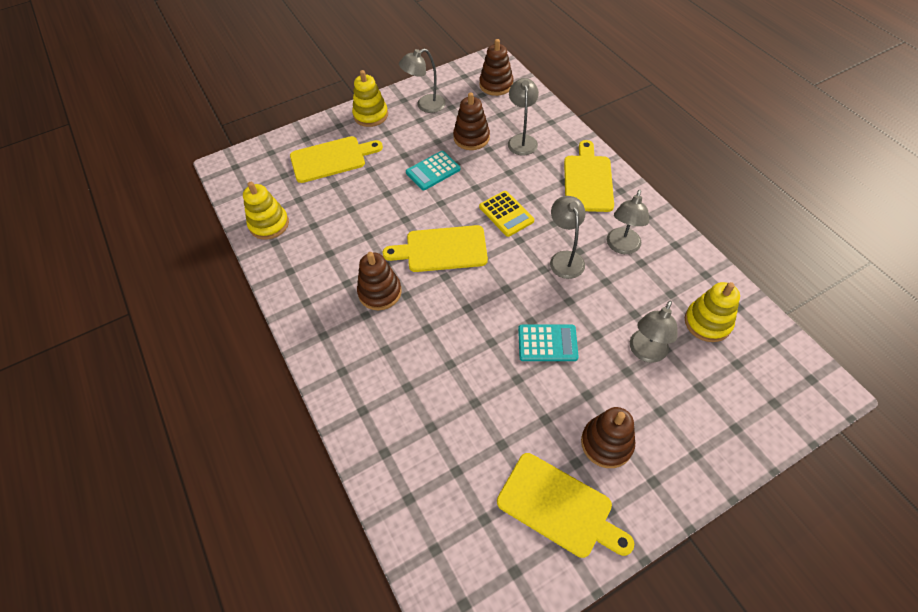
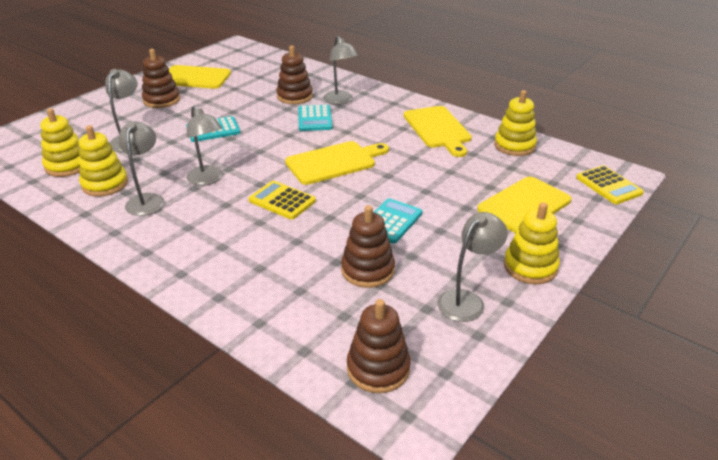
camera: 155 degrees right, 20 degrees down
(248, 160) = (608, 185): none -> yellow calculator
(380, 292) = (369, 128): brown stacking toy -> brown stacking toy (294, 96)
(427, 330) = (315, 119): none -> turquoise calculator
(521, 140) = (295, 283): grey lamp -> grey lamp (340, 101)
(587, 180) = (191, 254): yellow cutting board -> yellow cutting board (438, 129)
(663, 280) = (105, 184): none -> yellow stacking toy

